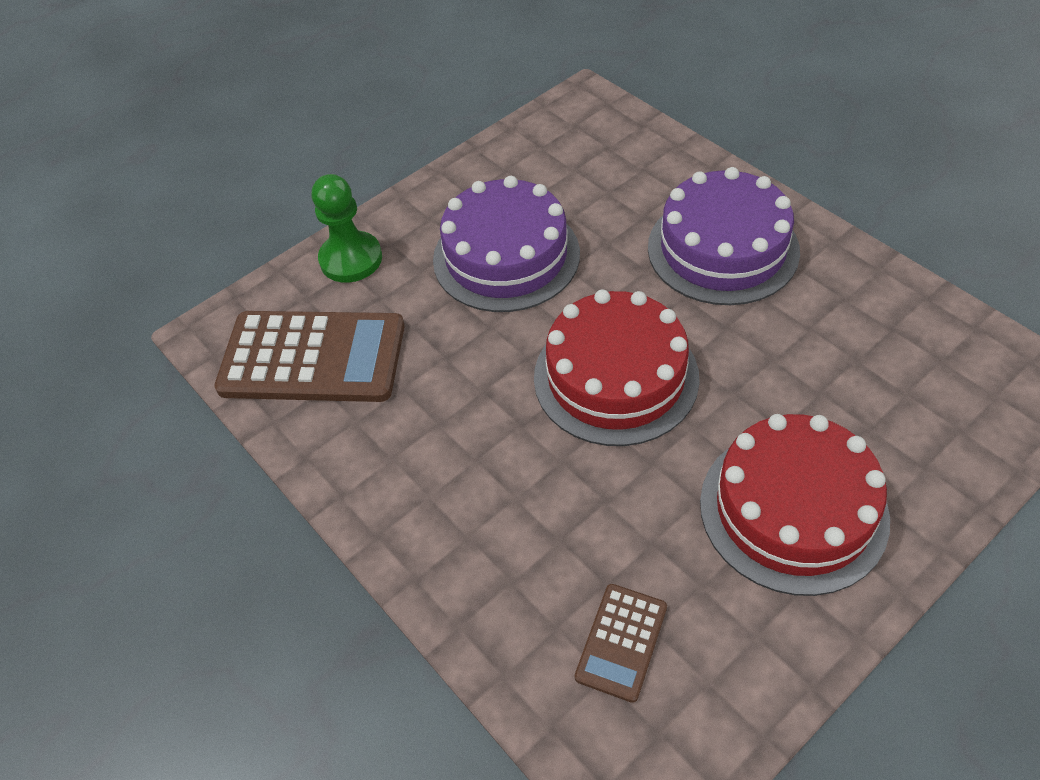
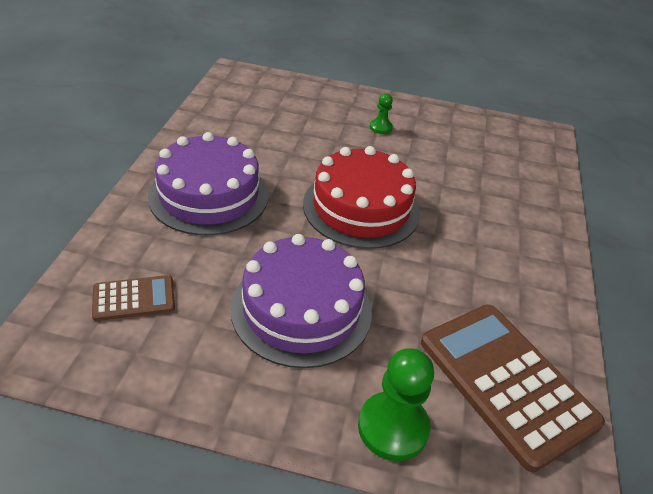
camera: 135 degrees left, 10 degrees down
(621, 642) = (500, 157): brown calculator -> brown calculator (134, 298)
(793, 509) = (381, 127): red cake -> green pawn

